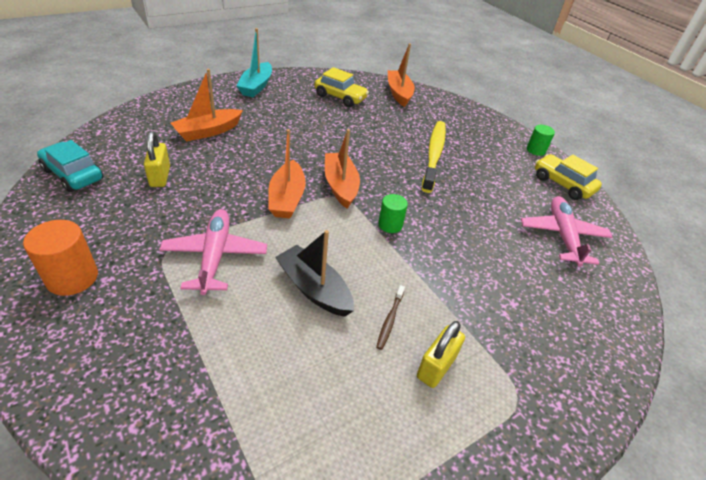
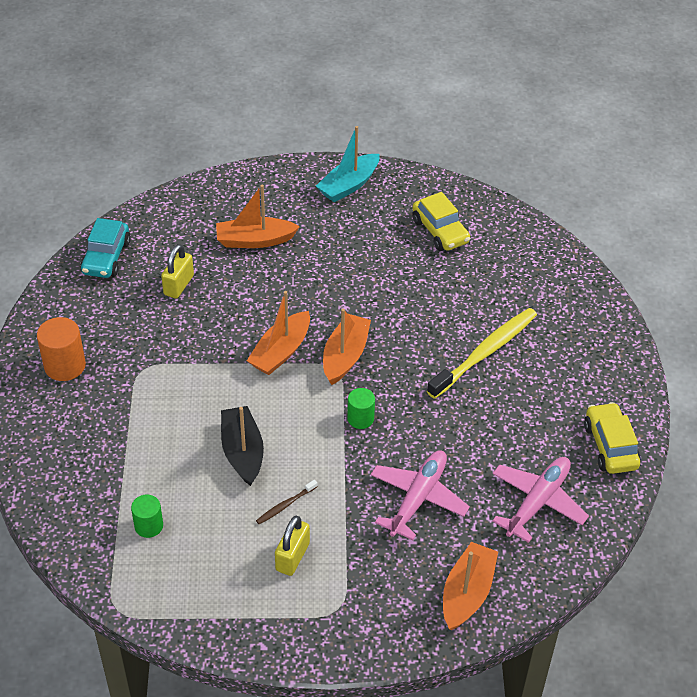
camera: 35 degrees right, 5 degrees up
(73, 174) = (106, 257): turquoise car -> turquoise car turned 150 degrees counterclockwise
(215, 256) = (180, 388): pink plane -> pink plane (418, 498)
(399, 93) = (524, 246): orange boat -> orange boat (467, 593)
(436, 367) = (292, 557): yellow padlock -> yellow padlock turned 45 degrees counterclockwise
(536, 150) = (627, 390): green cylinder -> green cylinder (149, 526)

